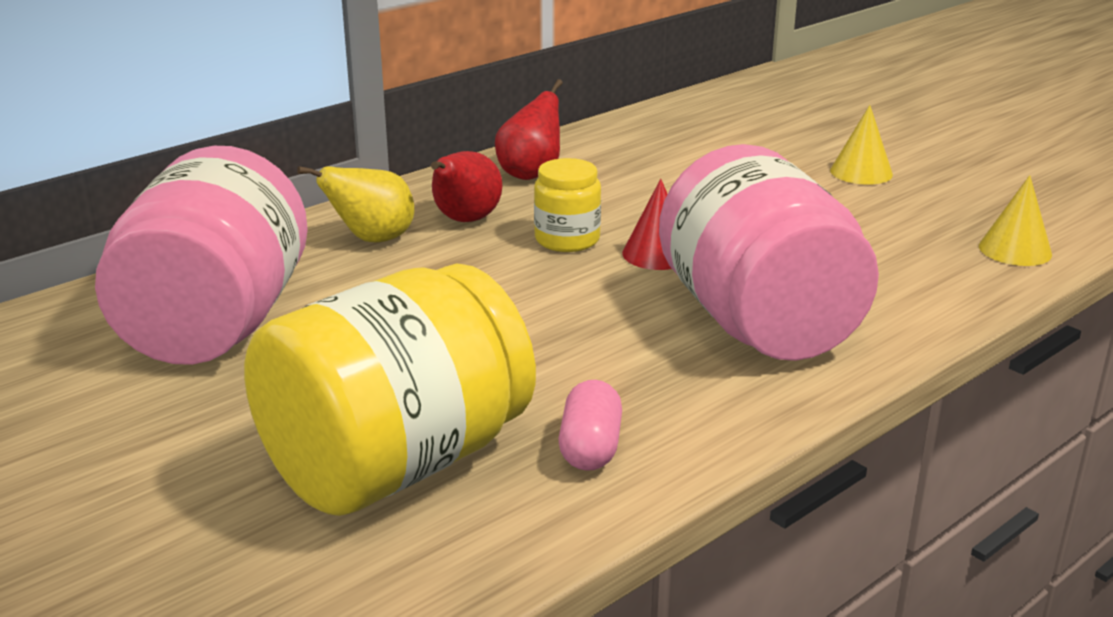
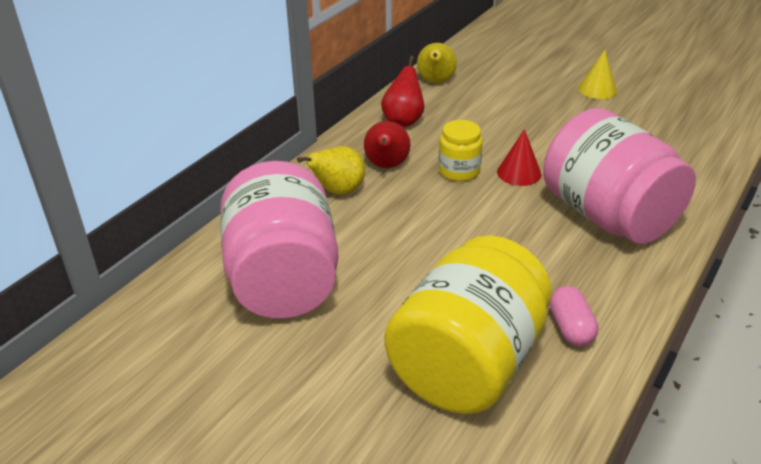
camera: 15 degrees left, 10 degrees up
(614, 136) = (435, 82): none -> yellow pear
(1015, 250) = (713, 136): yellow cone -> none

